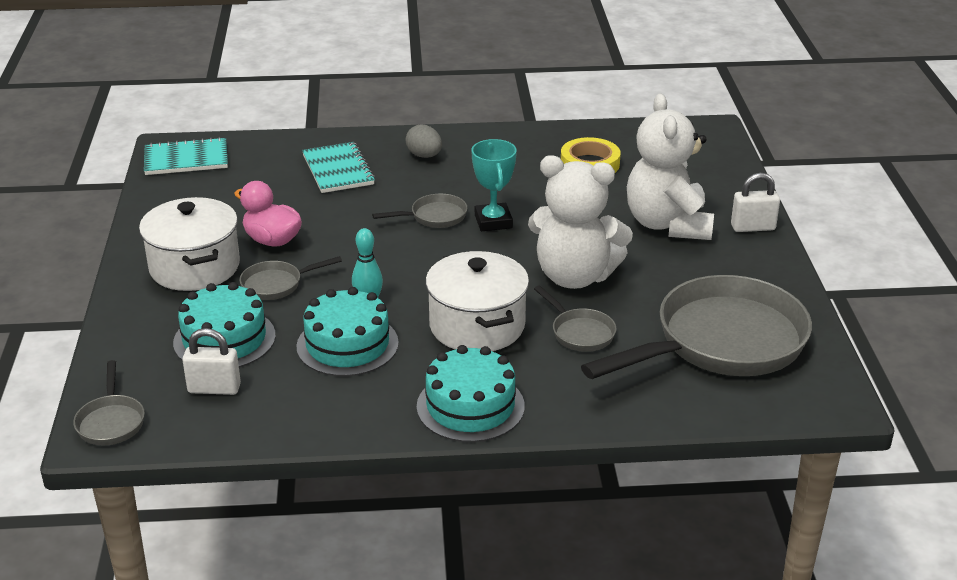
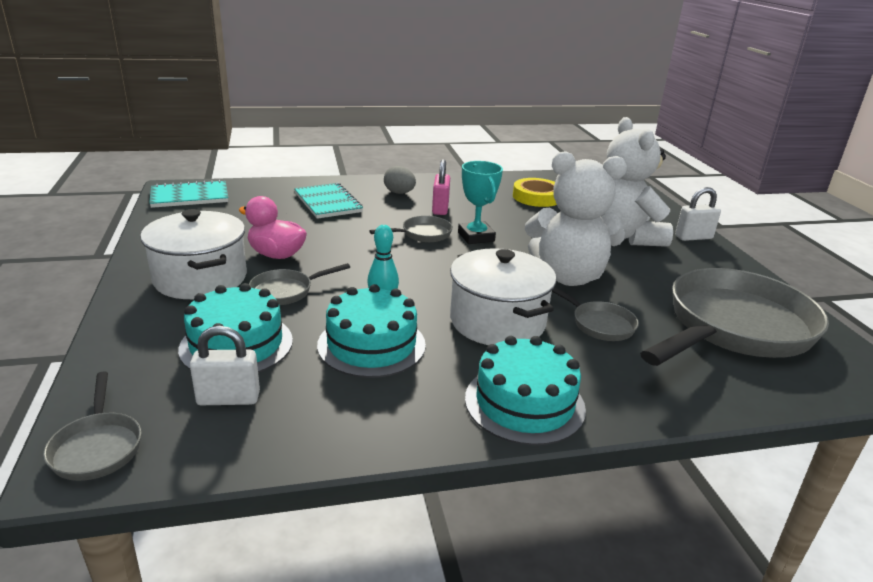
camera: 10 degrees left, 5 degrees down
(465, 180) = (440, 209): none -> pink padlock

